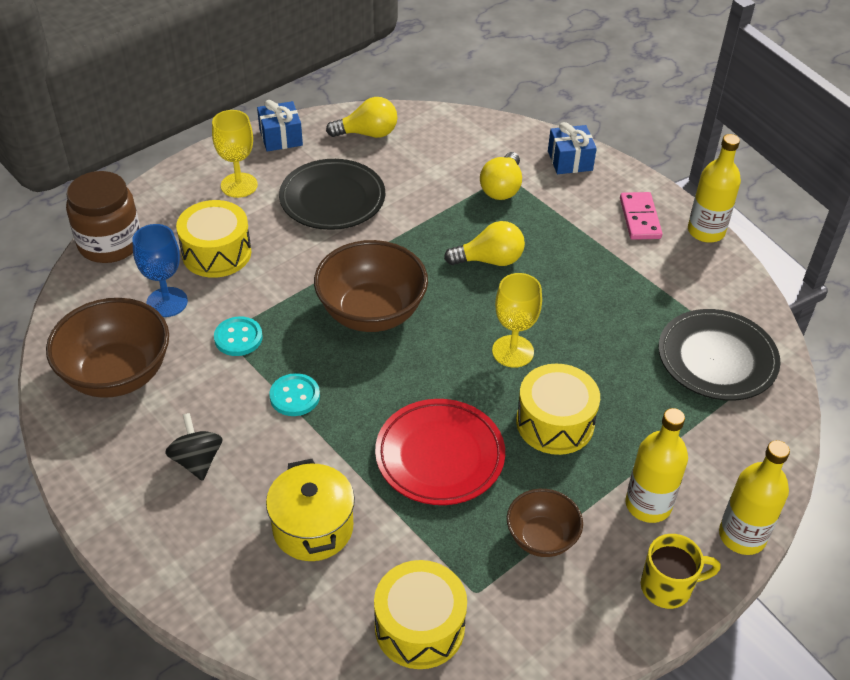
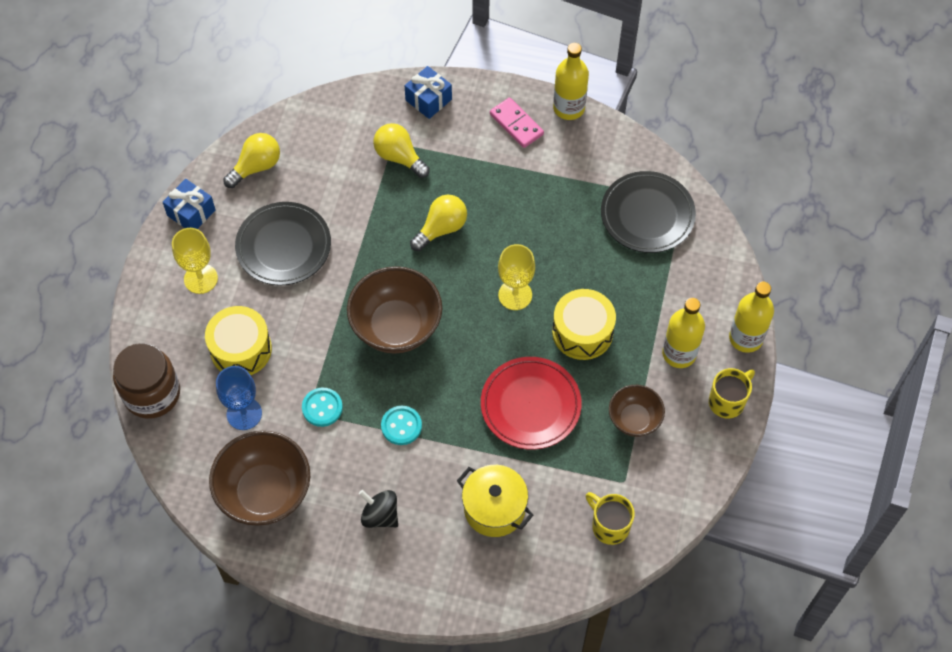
camera: 35 degrees left, 15 degrees up
(419, 627) = (609, 526): yellow drum -> yellow mug
(502, 188) = (399, 157): yellow light bulb -> yellow light bulb turned 150 degrees clockwise

